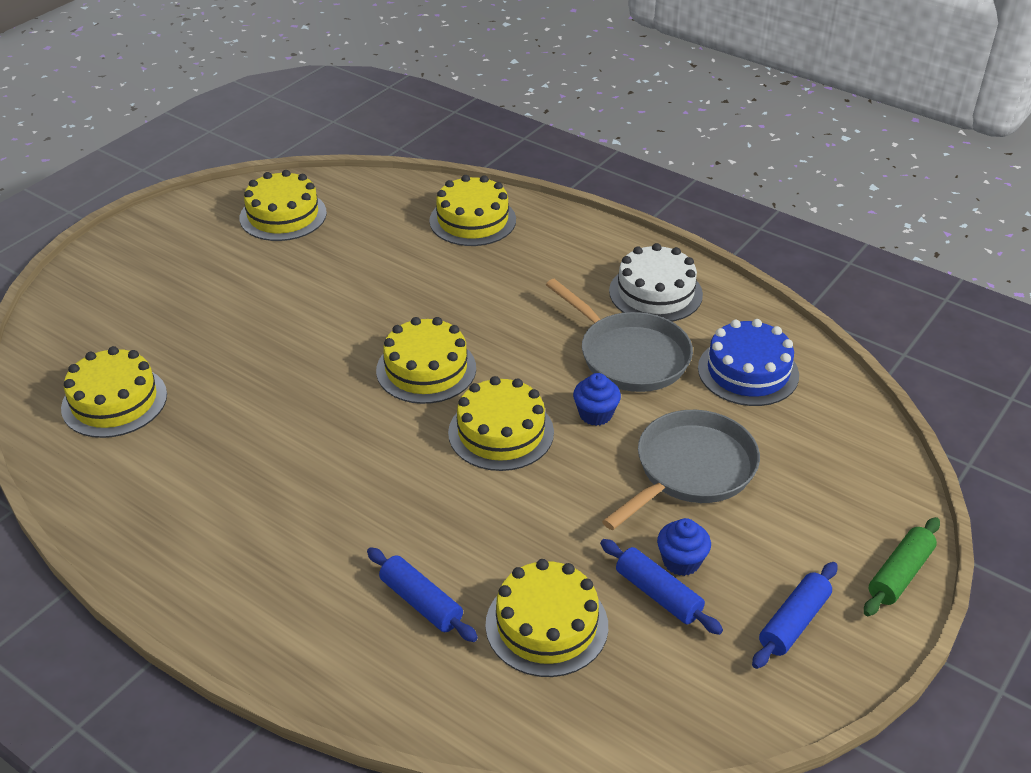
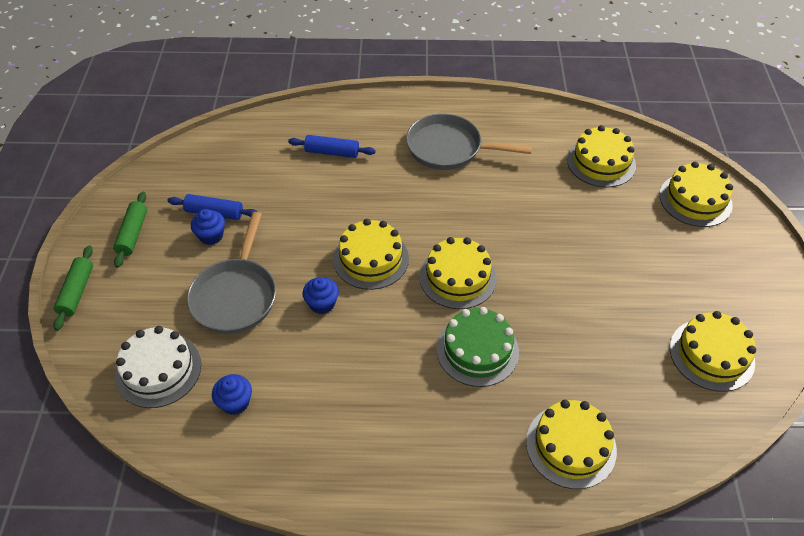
camera: 145 degrees right, 10 degrees up
(476, 306) = (477, 350): none -> green cake
(546, 625) = (263, 172): yellow cake -> yellow cake (695, 200)
(629, 355) = (332, 367): grey pan -> grey pan (449, 148)
(655, 293) = (354, 449): white cake -> white cake (158, 370)
(748, 371) = (235, 402): blue cake -> blue cupcake
(793, 622) = (133, 234): blue rolling pin -> green rolling pin

